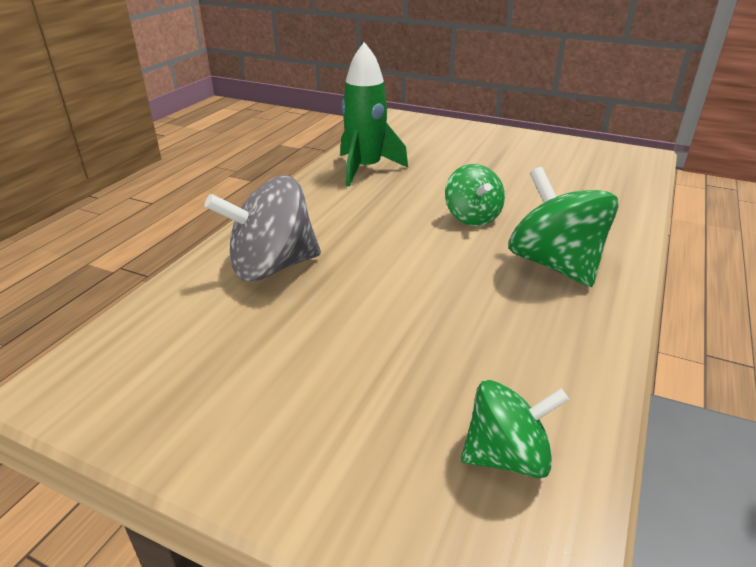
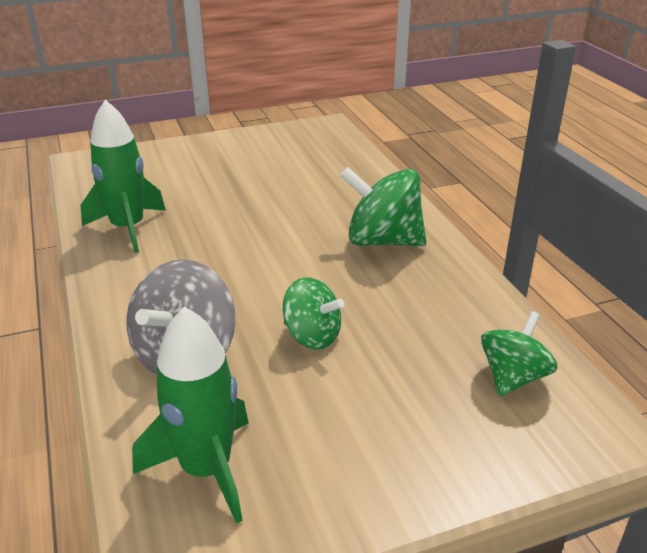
camera: 45 degrees left, 0 degrees up
(168, 346) = (206, 469): none -> green rocket
(472, 217) = (281, 231): green spinning top -> green spinning top (312, 336)

